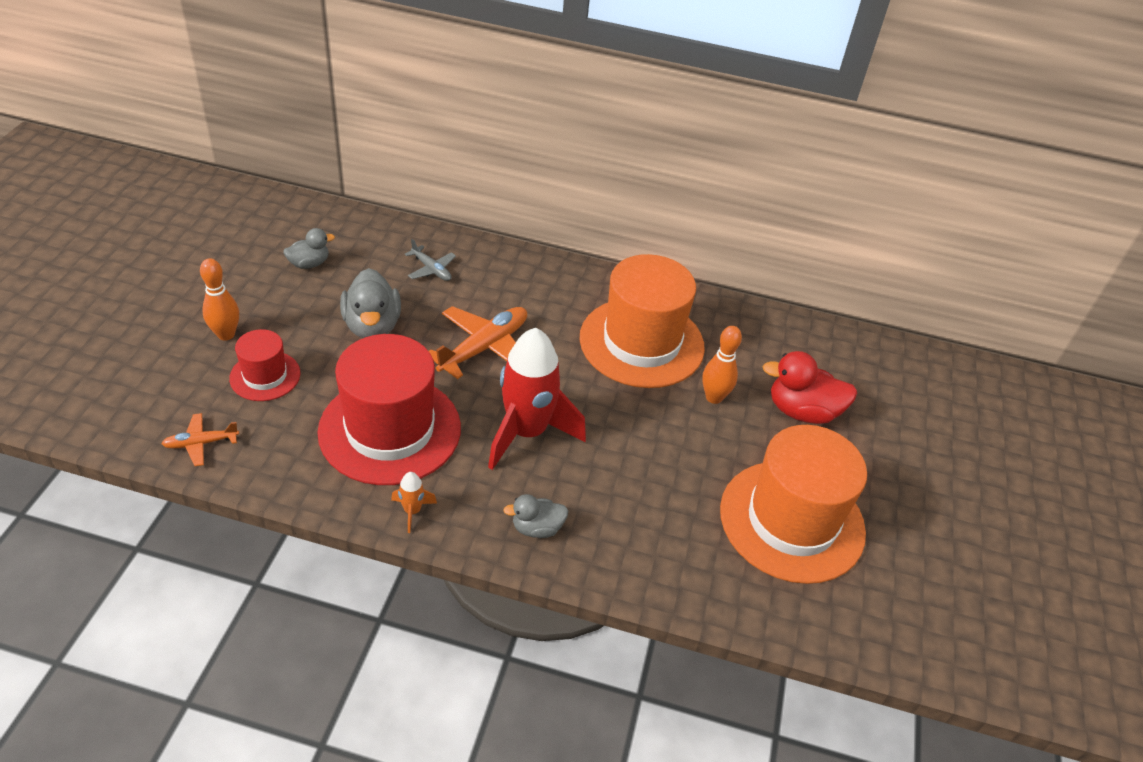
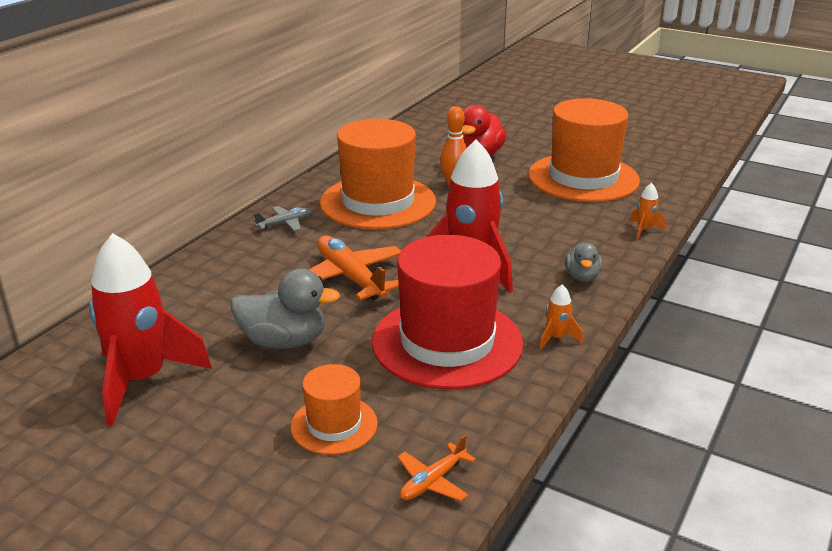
camera: 70 degrees left, 15 degrees down
(201, 443) = (432, 481): orange plane -> orange plane turned 45 degrees clockwise
(226, 334) = (242, 456): orange bowling pin -> none
(265, 376) = (334, 425): red hat -> orange hat
(309, 263) = (142, 380): grey duck -> red rocket
(431, 269) = (211, 296): grey plane -> grey plane (285, 224)
(671, 589) = (644, 230): none -> orange rocket

